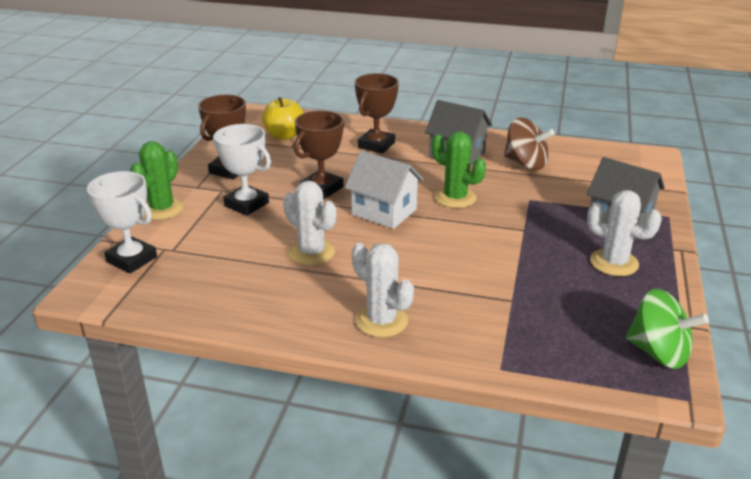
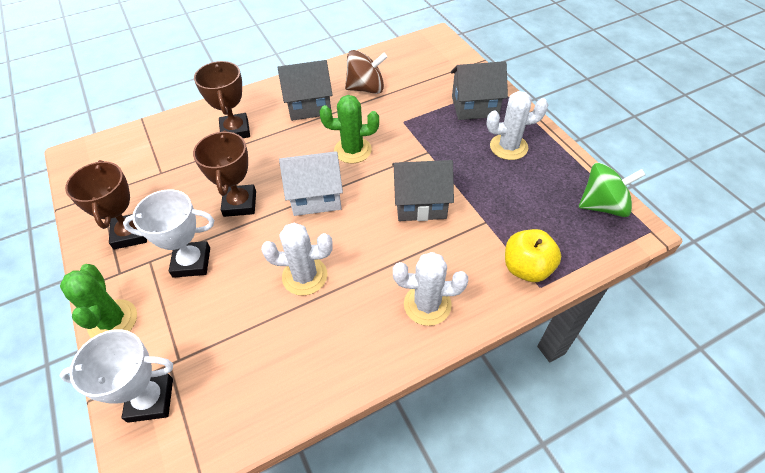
camera: 40 degrees left, 20 degrees up
(284, 136) = (141, 164): yellow apple -> yellow apple (526, 268)
(467, 258) = (420, 203): none -> grey house

